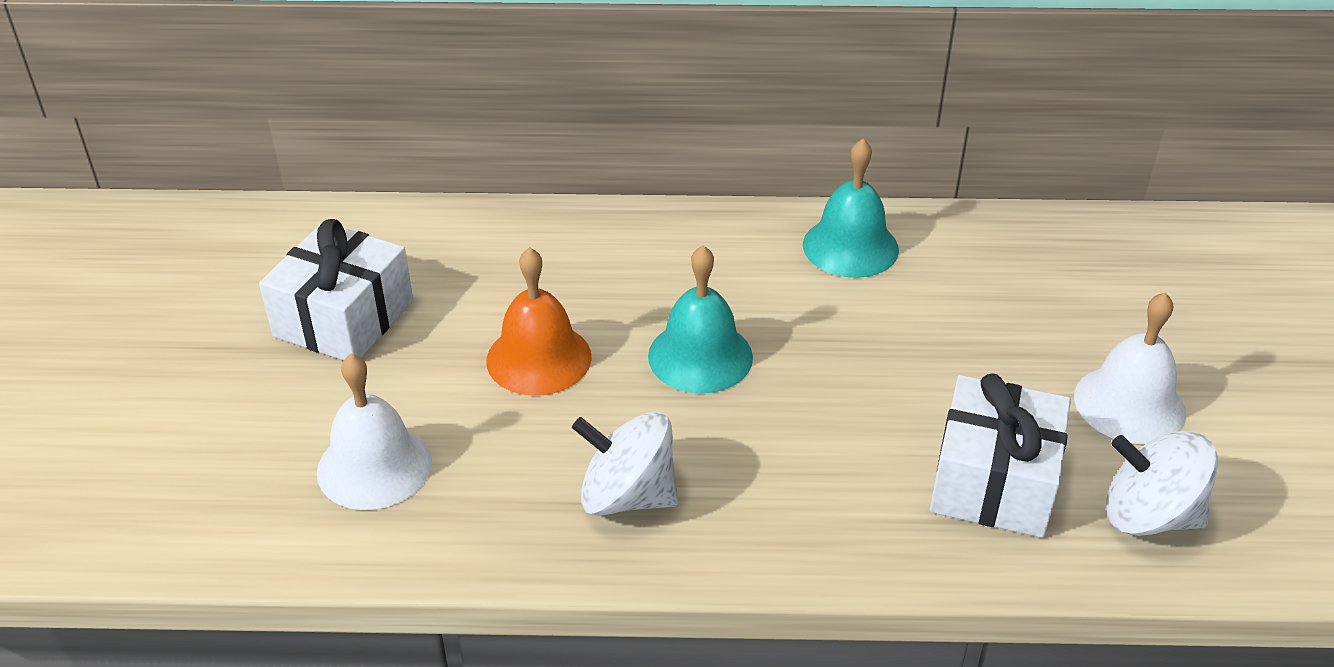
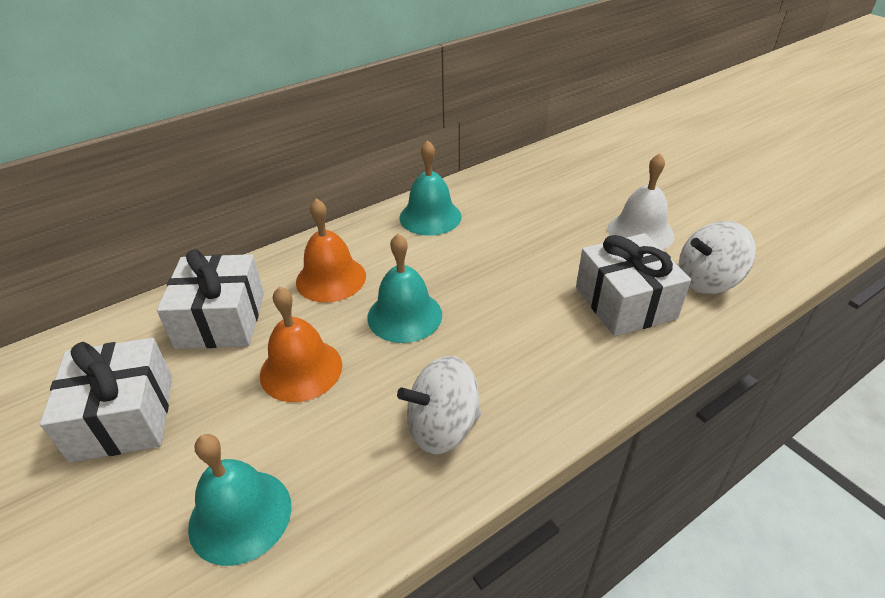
camera: 35 degrees left, 0 degrees up
(374, 466) = (240, 515): white bell -> turquoise bell
(504, 262) = (221, 319): none -> white gift
(657, 270) = (331, 278): none -> orange bell

